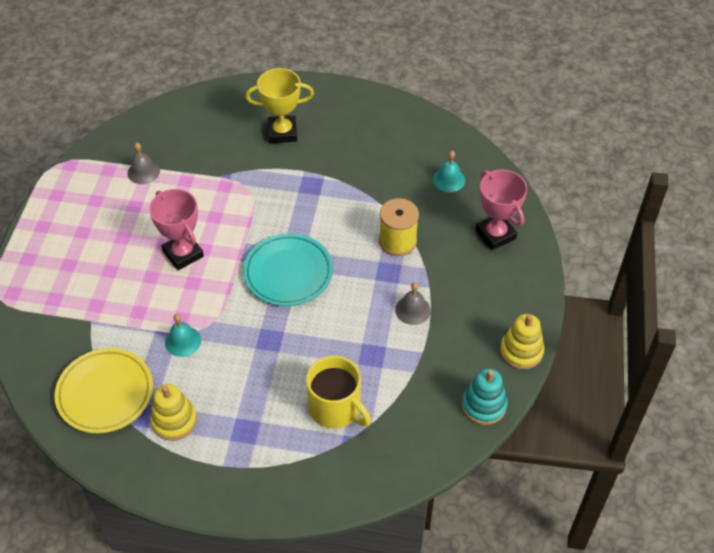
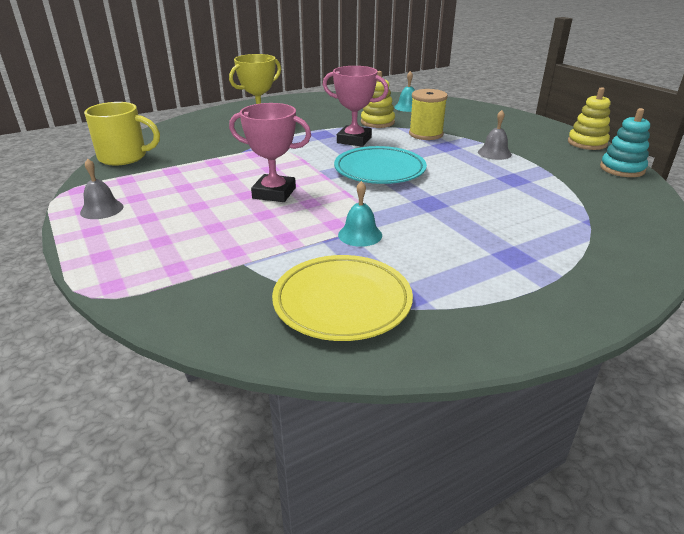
camera: 40 degrees left, 20 degrees down
(143, 172) = (165, 170): grey bell -> grey bell (102, 209)
(174, 421) = (444, 283): yellow stacking toy -> yellow stacking toy (377, 122)
(336, 408) = (547, 211): yellow mug -> yellow mug (124, 157)
(495, 234) = (475, 114): pink trophy -> pink trophy (354, 140)

